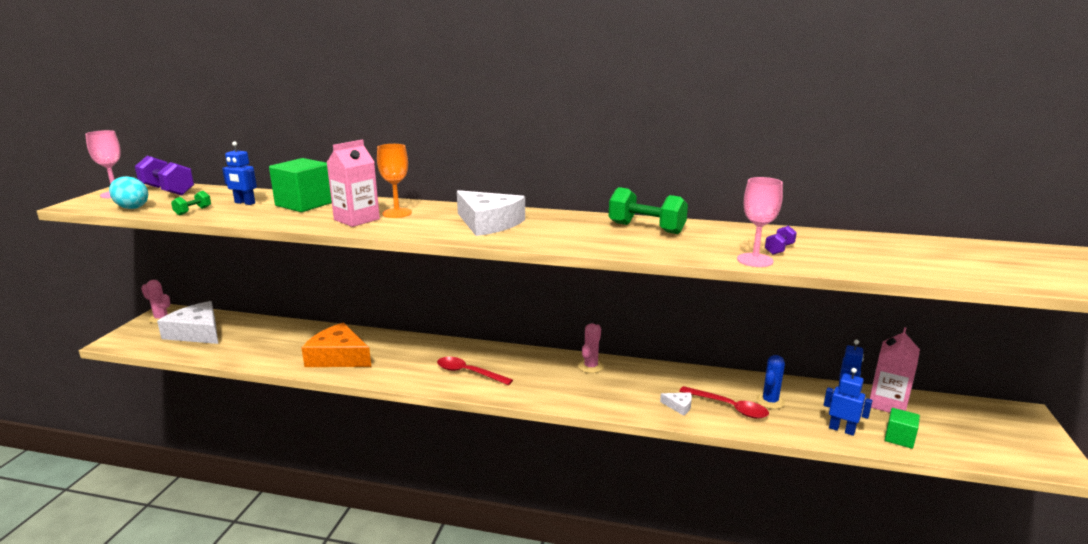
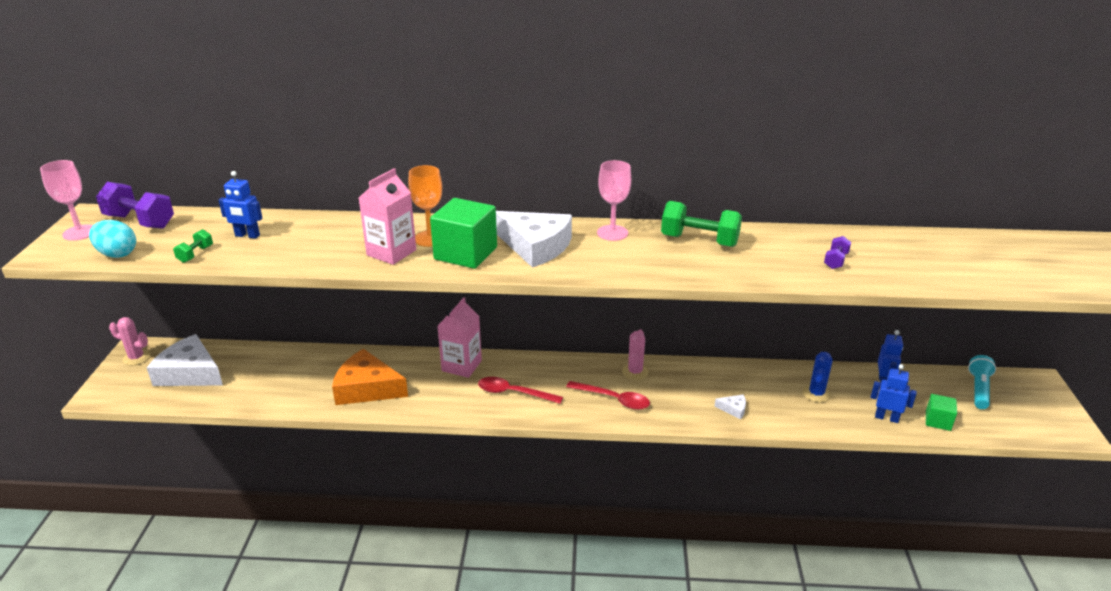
camera: 10 degrees left, 10 degrees up
(304, 204) = (318, 232): green cube -> green cube (465, 253)
(729, 407) = (780, 405): red spoon -> red spoon (613, 399)
(755, 260) = (818, 278): pink goblet -> pink goblet (612, 233)
(887, 403) = (921, 384): pink carton -> pink carton (461, 366)
(951, 414) = (979, 389): none -> turquoise flashlight

